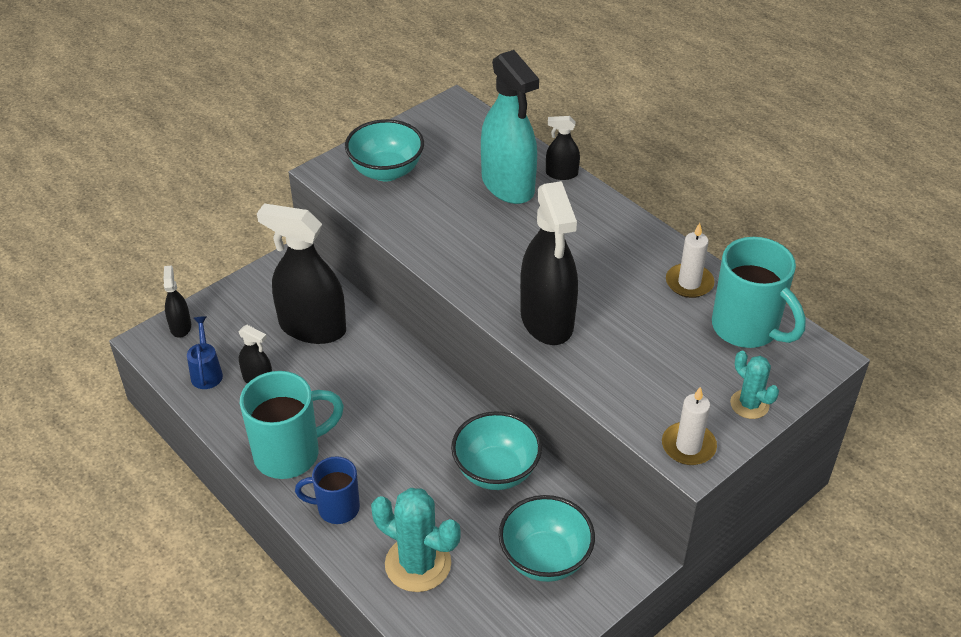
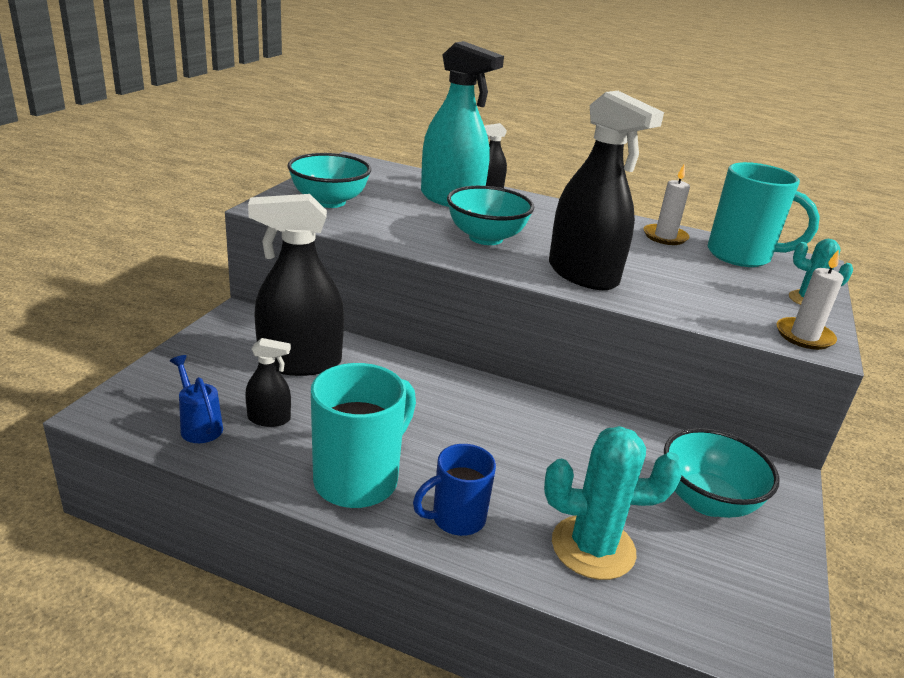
camera: 30 degrees left, 15 degrees down
(180, 327) = (138, 391): black spray bottle -> none
(496, 471) = (588, 438): turquoise bowl -> turquoise bowl (486, 238)

